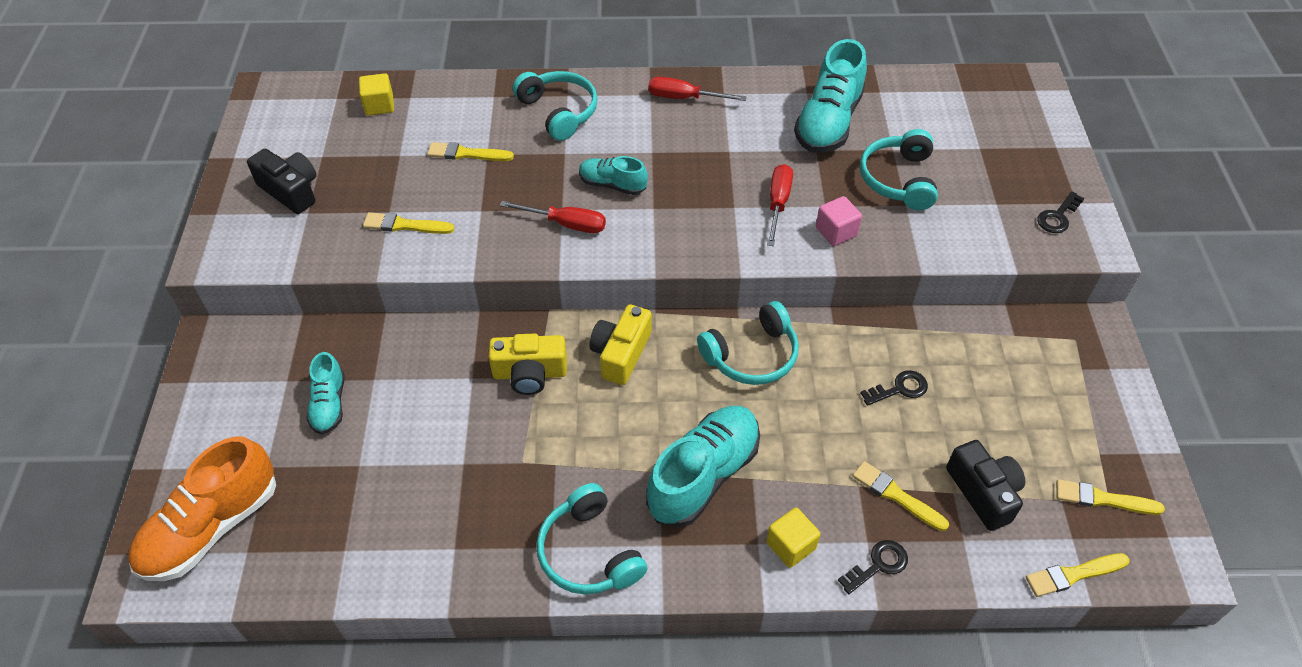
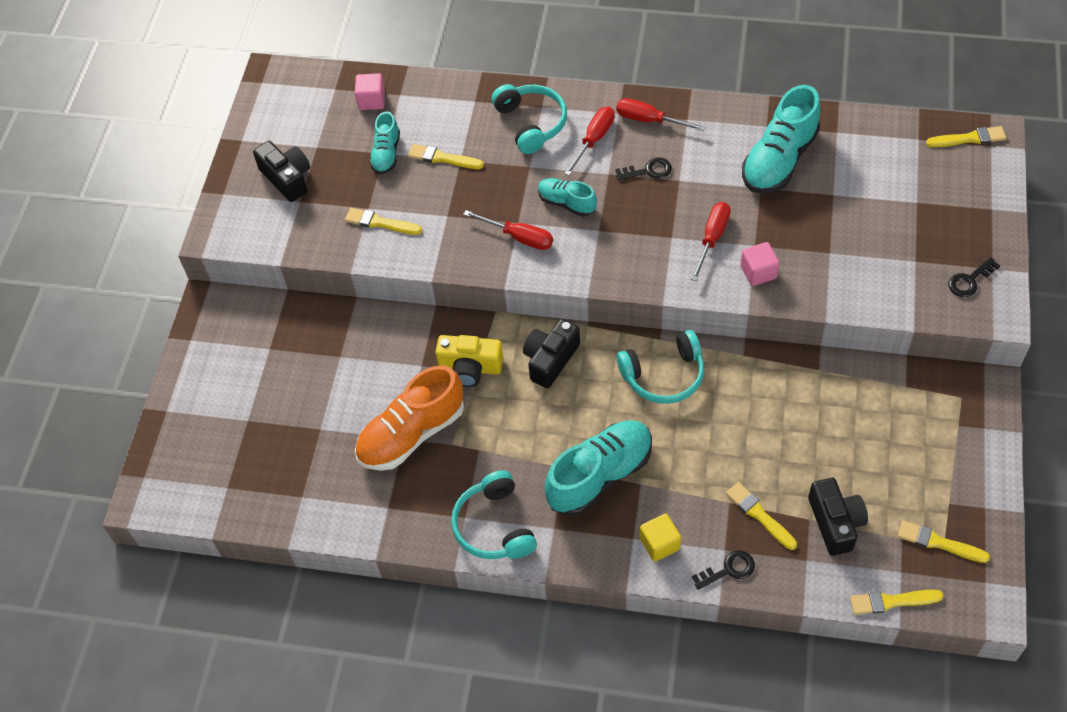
camera: 15 degrees right, 5 degrees up
(212, 527) = (202, 464): orange shoe -> orange shoe (412, 434)
(329, 404) = (302, 374): turquoise shoe -> turquoise shoe (386, 154)
(379, 105) = (371, 100): yellow cube -> pink cube
(621, 353) = (550, 360): yellow camera -> black camera
(629, 121) = (594, 140): none -> red screwdriver
(898, 179) = (830, 226): turquoise headphones -> none
(899, 389) = (787, 422): black key -> black key (648, 171)
(1012, 85) = (969, 138): none -> yellow brush

